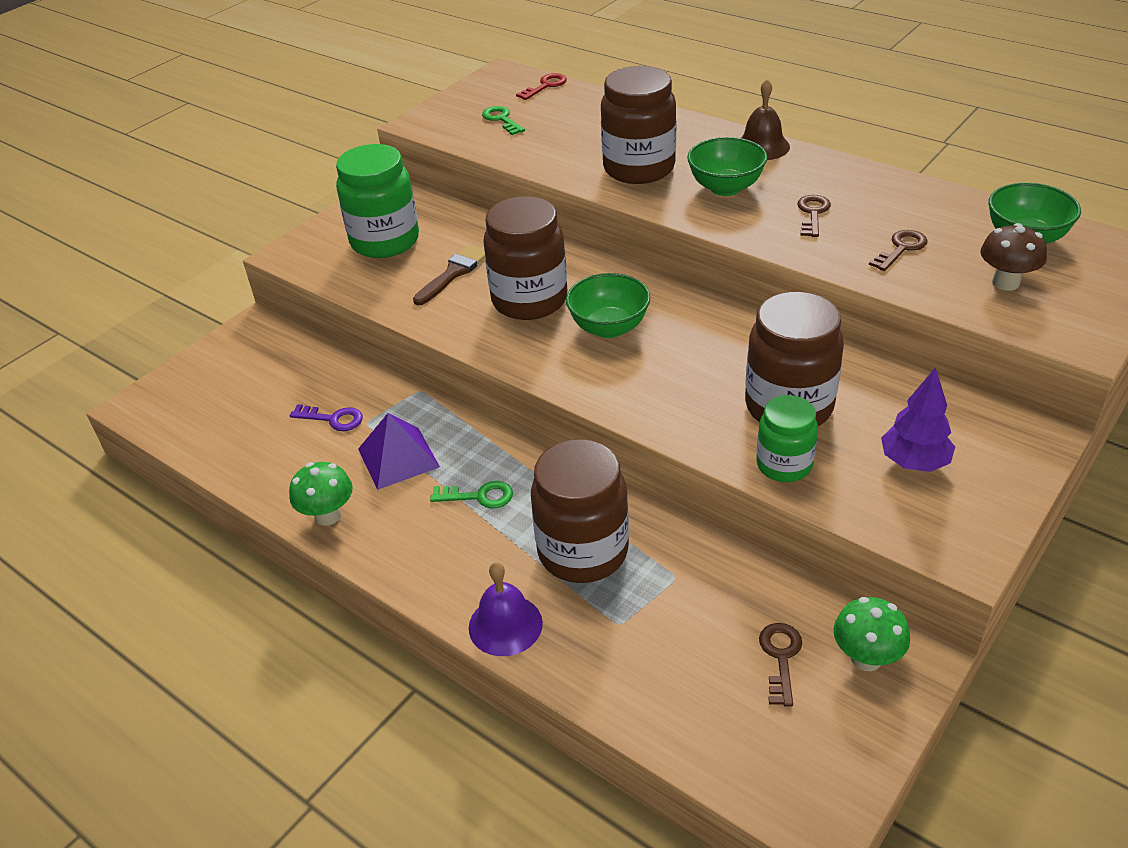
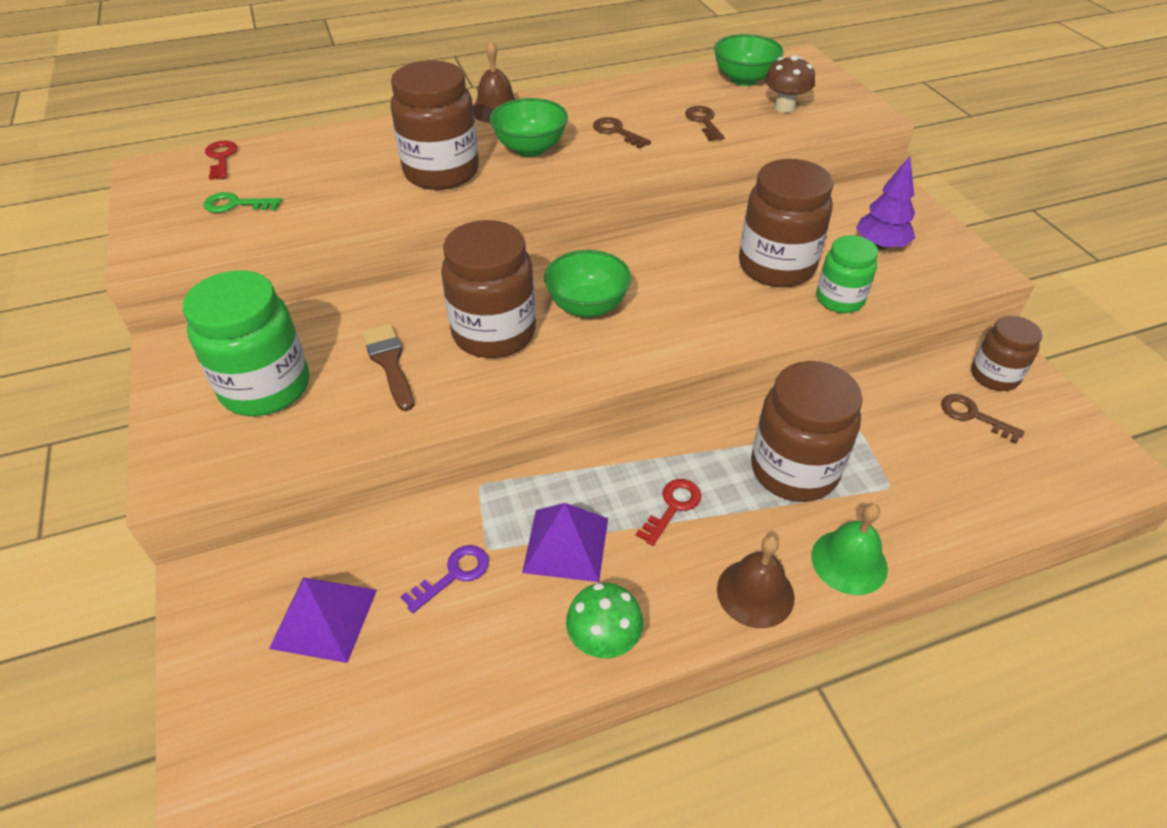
camera: 60 degrees left, 5 degrees up
(262, 384) = (324, 618): none -> purple pyramid
(429, 578) = (755, 593): none -> brown bell
(479, 496) = (673, 507): green key -> red key
(505, 625) = (849, 562): purple bell -> green bell
(866, 658) = (994, 376): green mushroom -> brown jar

